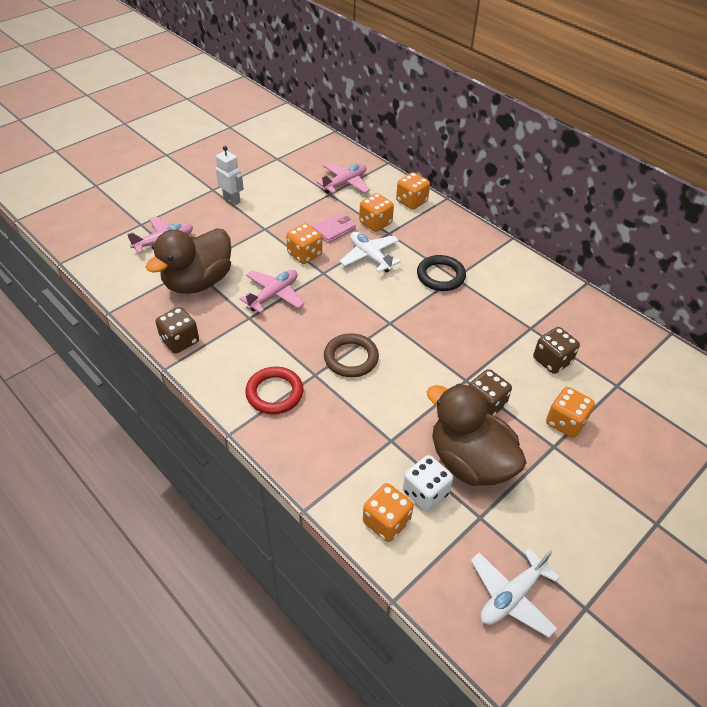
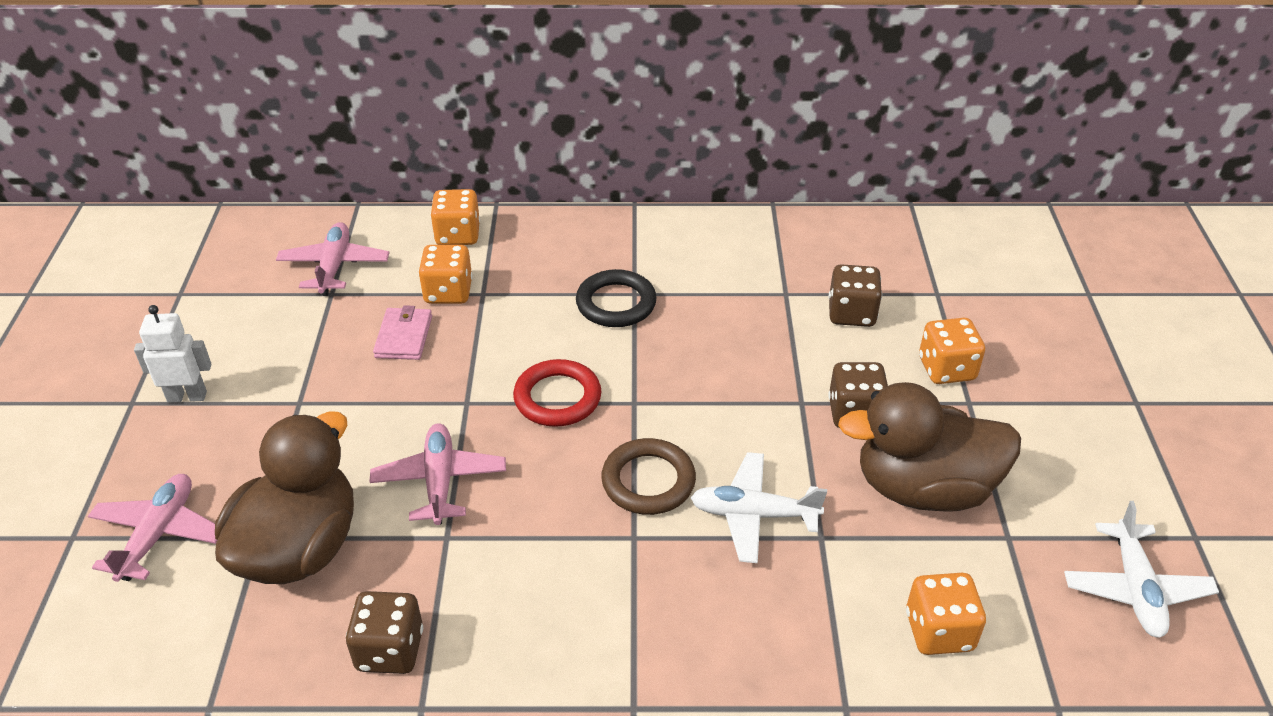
camera: 45 degrees left, 5 degrees down
(198, 282) = (299, 548): brown duck -> brown duck turned 150 degrees counterclockwise
(274, 393) = (617, 603): red ring -> red ring (557, 398)
(304, 254) = (408, 397): orange dice -> none
(370, 256) = (499, 339): white plane -> white plane (753, 515)
(425, 493) = (930, 562): white dice -> none

